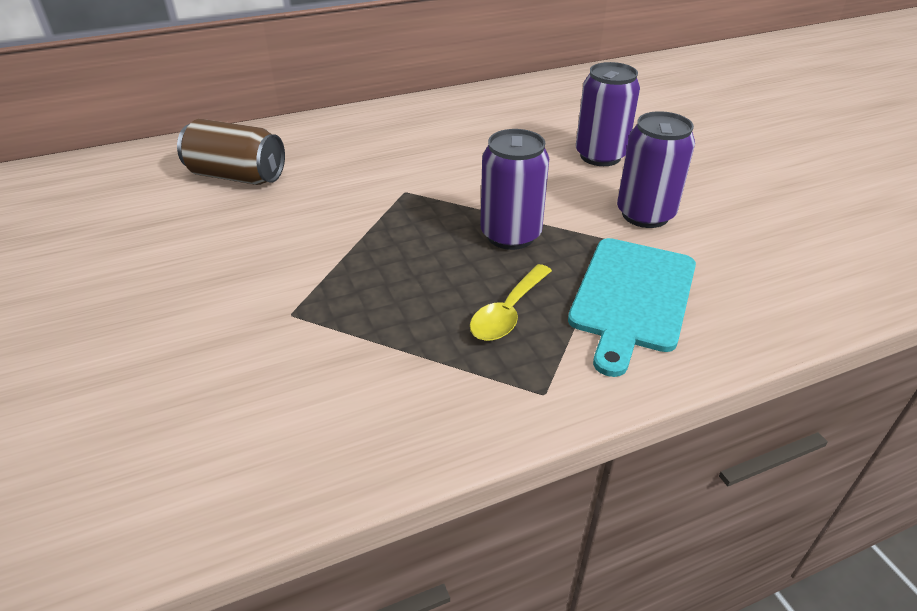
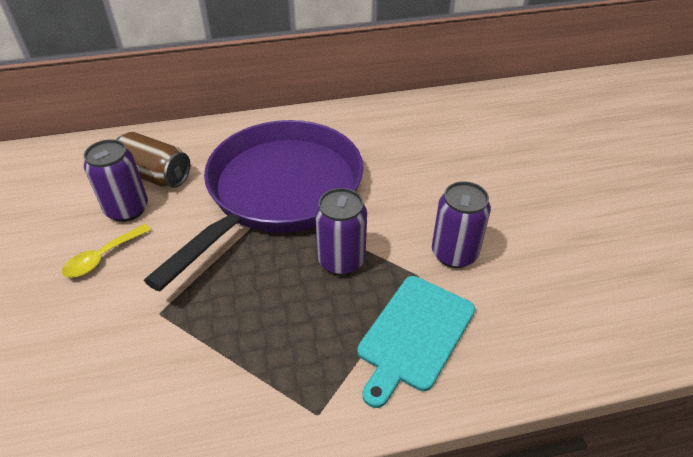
camera: 10 degrees right, 5 degrees up
(405, 177) = (279, 192): none -> purple pan
(508, 312) = (315, 335): yellow spoon -> yellow spoon (102, 257)
(600, 156) = (439, 187): purple can -> purple can (127, 209)

